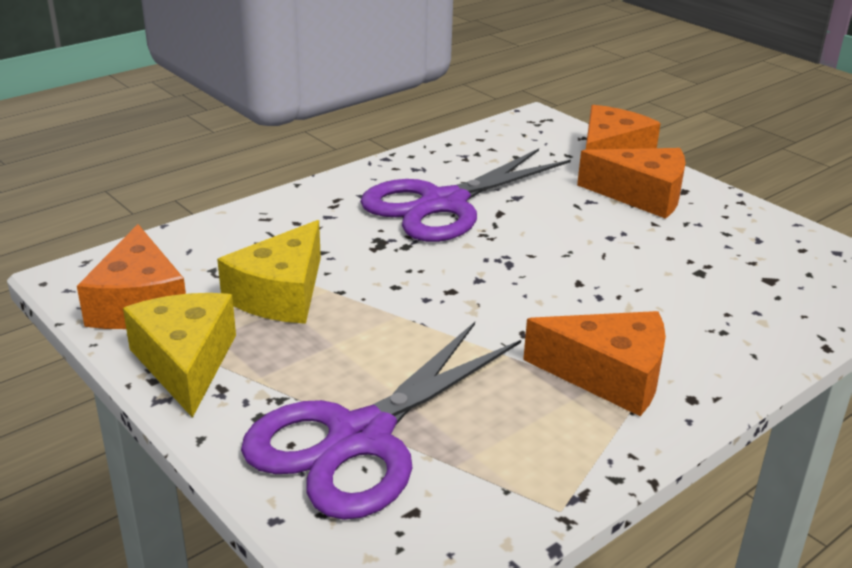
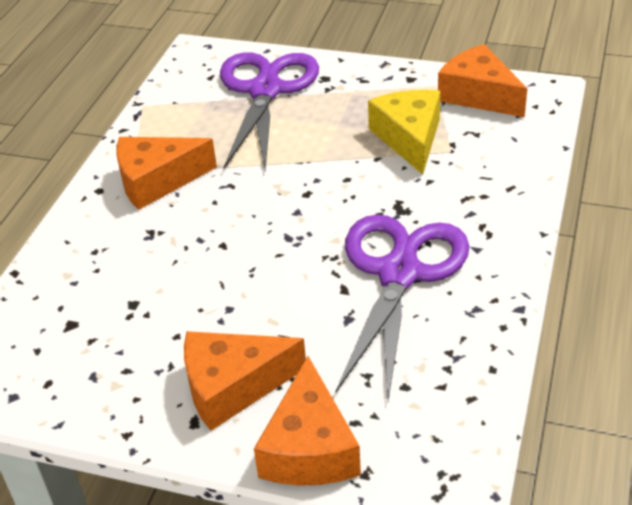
camera: 150 degrees right, 10 degrees up
(185, 363) = (399, 81): yellow cheese -> none

